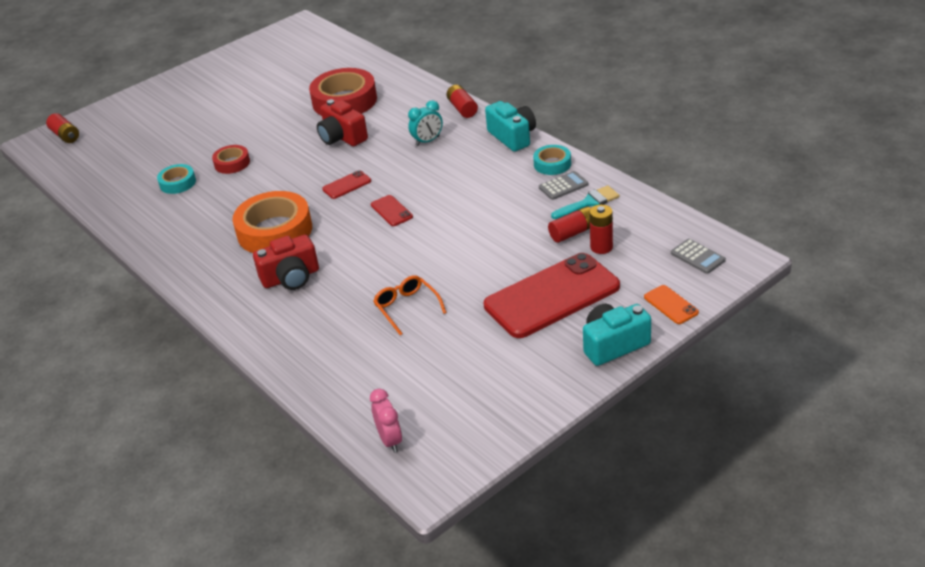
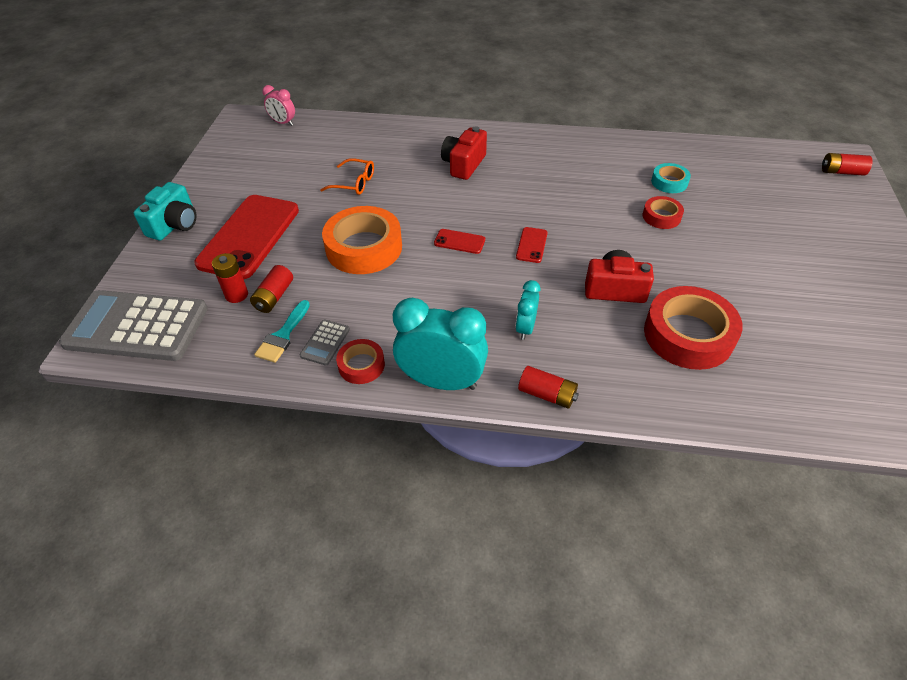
camera: 135 degrees right, 10 degrees up
(274, 231) = (528, 185): orange tape -> orange tape (364, 247)
(512, 137) = (441, 381): turquoise camera -> turquoise clock
(552, 164) = (361, 365): turquoise tape -> red tape
(671, 305) = (142, 272): orange phone -> none
(697, 257) = (136, 326): grey calculator -> grey calculator, size x2.46

